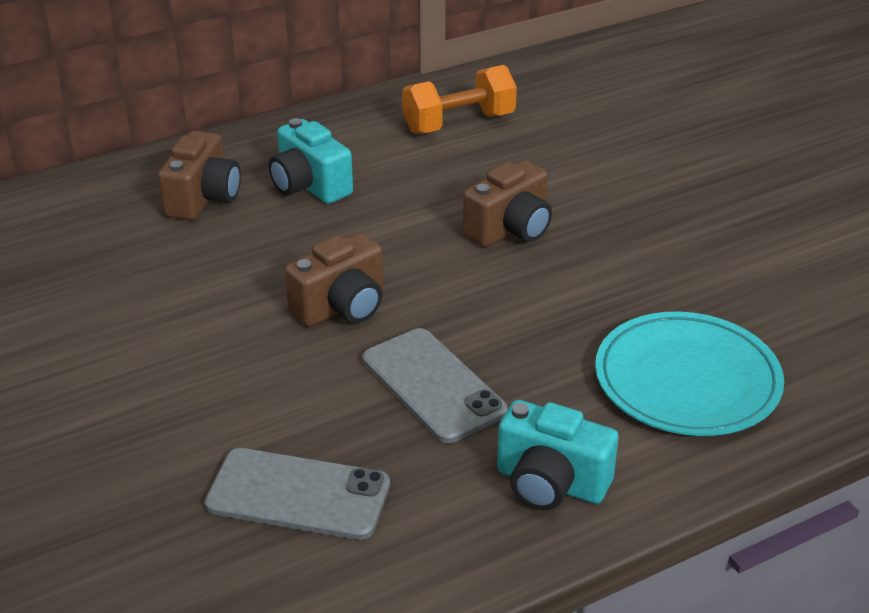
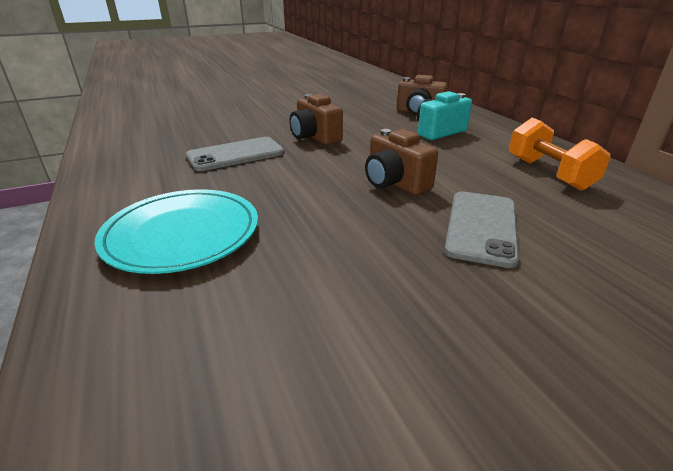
camera: 95 degrees right, 5 degrees down
(298, 495) = (181, 129): grey phone -> grey phone (481, 227)
(550, 483) = (130, 178): turquoise camera -> none

